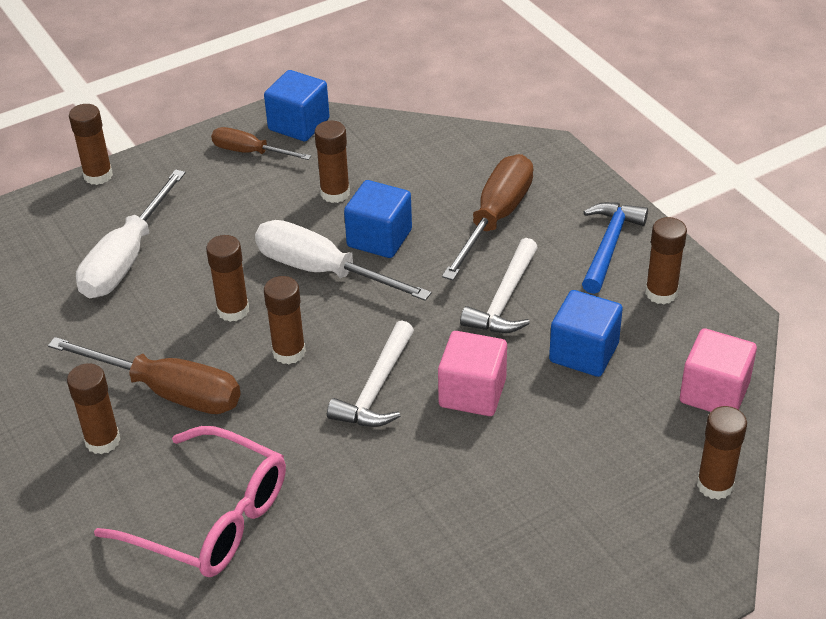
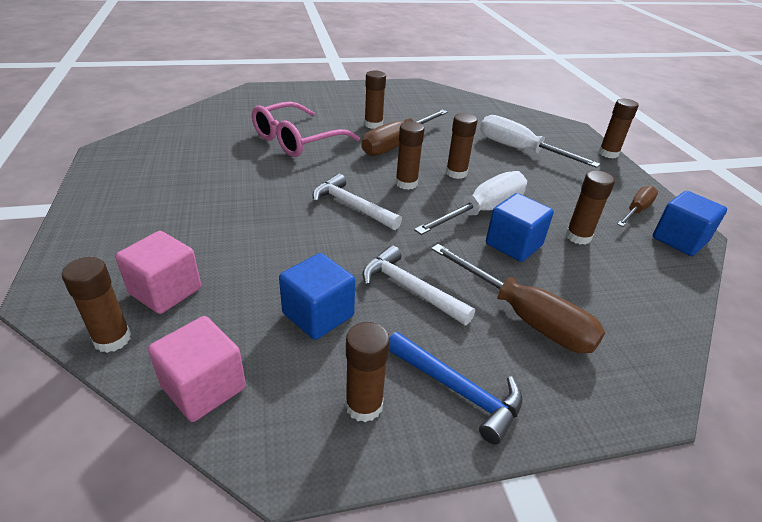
camera: 105 degrees right, 5 degrees down
(472, 393) = (318, 243): pink cube -> pink cube (165, 291)

